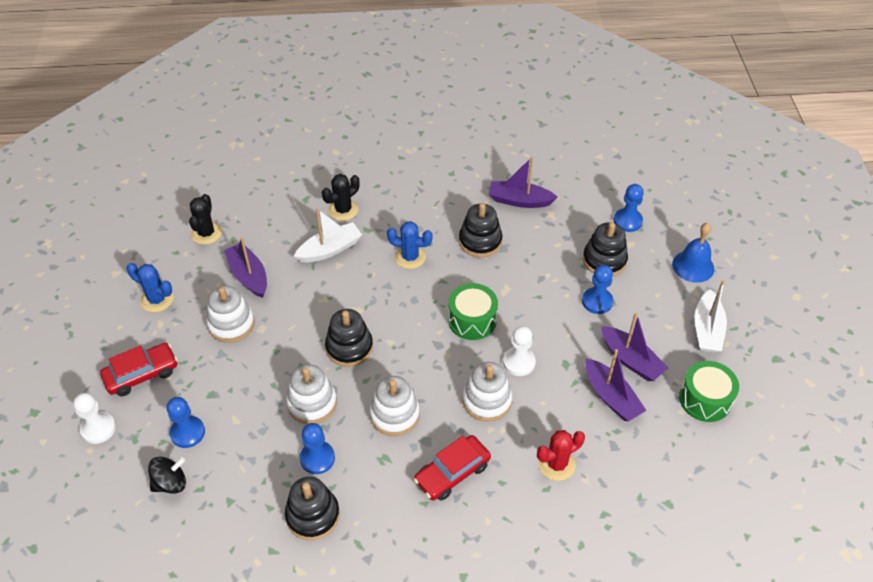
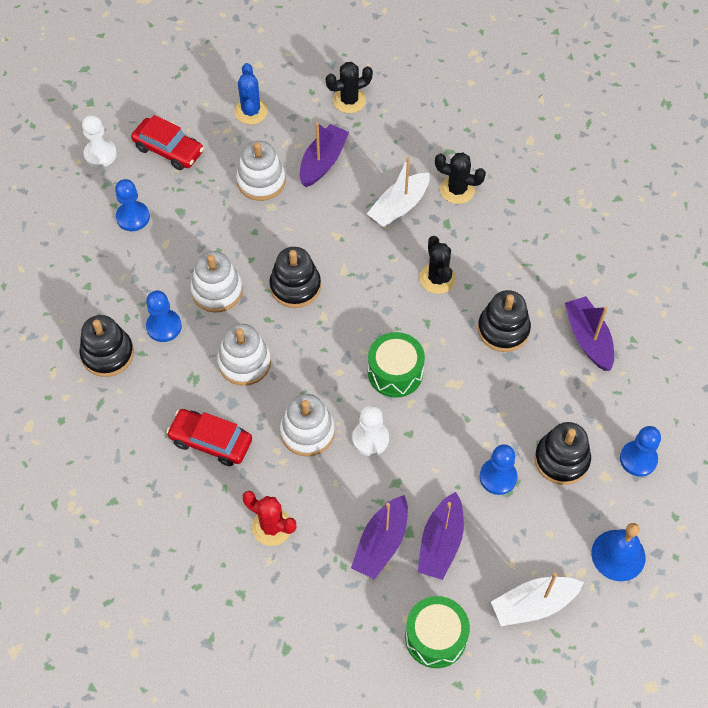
camera: 60 degrees right, 10 degrees up
(170, 483) = (80, 235): black spinning top -> none
(330, 249) = (399, 207): white boat -> white boat turned 105 degrees clockwise
(410, 257) = (437, 278): blue cactus -> black cactus

